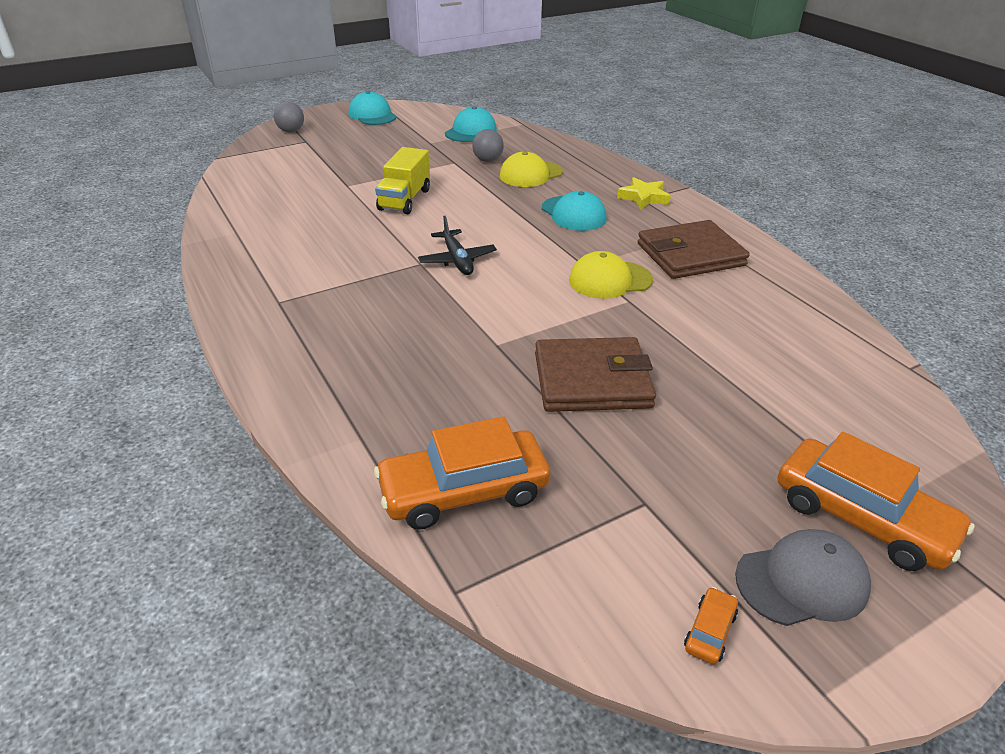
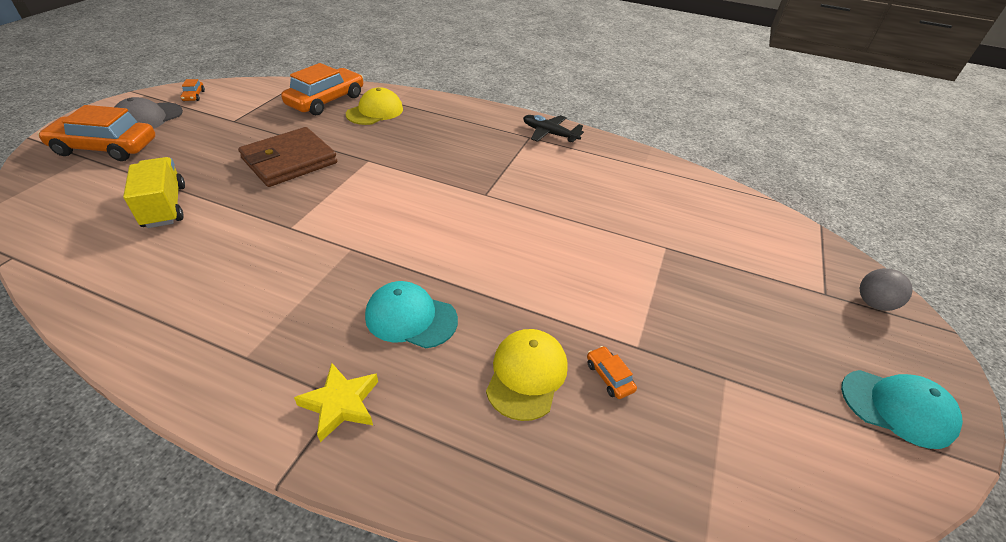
camera: 140 degrees right, 5 degrees up
(404, 200) = (592, 254): yellow truck -> yellow truck (165, 206)
(457, 260) = (462, 208): black plane -> black plane (549, 134)
(470, 131) = (730, 453): turquoise cap -> none
(488, 160) = (609, 376): grey ball -> orange car
(610, 280) = (317, 241): yellow cap -> yellow cap (375, 112)
(690, 255) = (243, 311): brown wallet -> none

